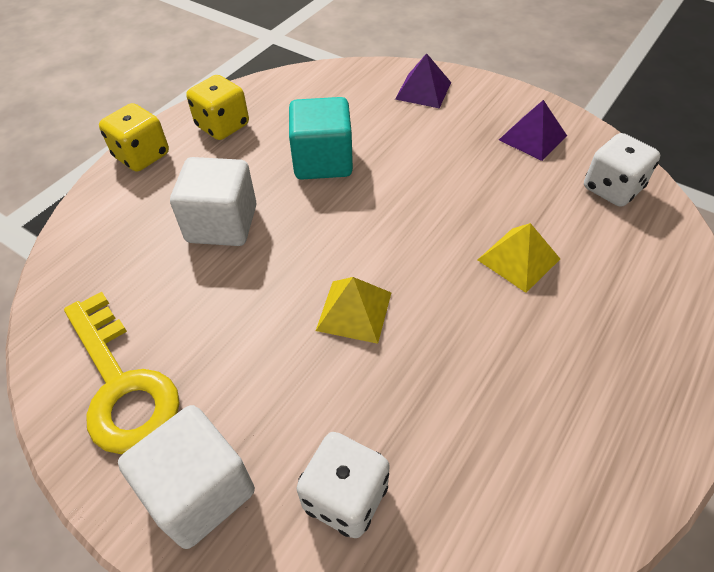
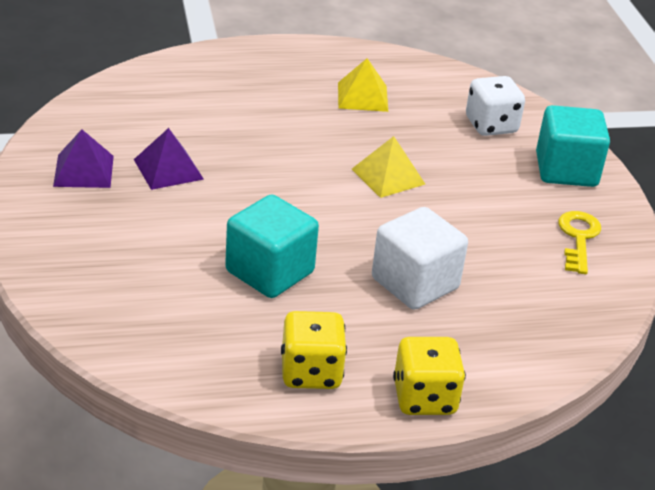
camera: 140 degrees left, 15 degrees down
(122, 384) = (578, 238): yellow key -> yellow key, size x0.60
(200, 491) = (566, 170): white cube -> turquoise cube
(423, 90) = (79, 265): purple pyramid -> purple pyramid (168, 169)
(518, 259) = (245, 130): yellow pyramid -> yellow pyramid (362, 96)
(612, 189) = (110, 114): white dice -> none

